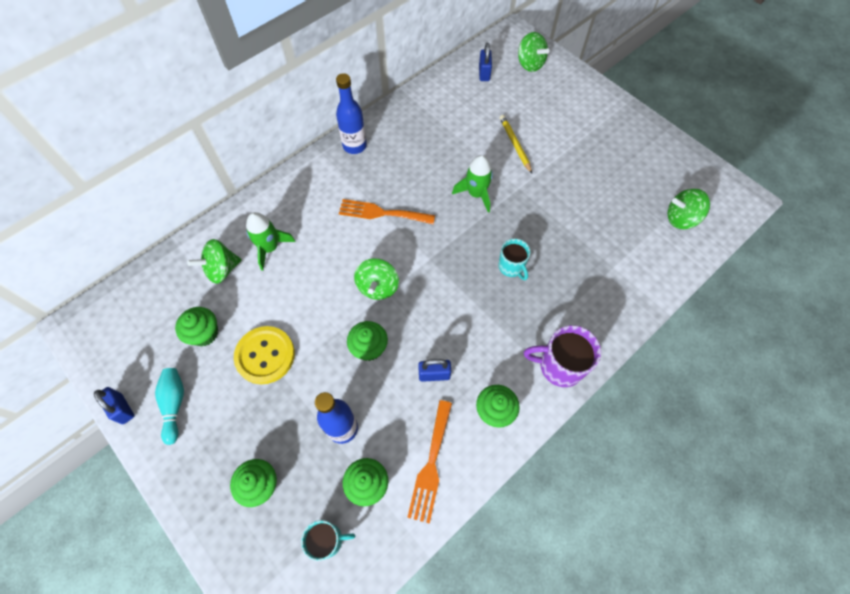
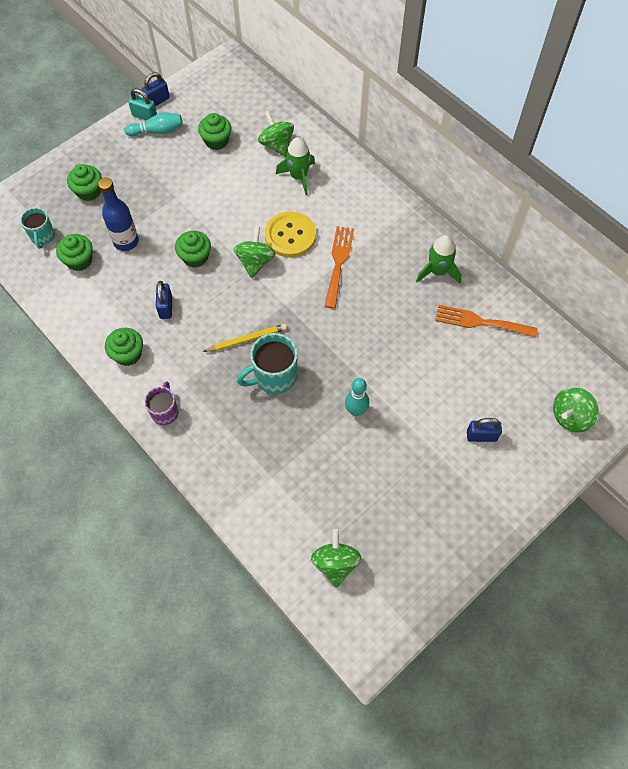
camera: 90 degrees right, 0 degrees up
(145, 423) = (144, 116): none -> turquoise padlock
(265, 355) = (193, 184): yellow button -> yellow button (290, 236)
(354, 146) = (423, 236): blue bottle -> none
(378, 287) = (255, 262): green spinning top -> green spinning top turned 90 degrees clockwise
(431, 465) = (88, 304): orange fork -> orange fork (480, 322)
(476, 194) = (364, 348): green rocket -> green rocket (437, 271)
(484, 73) = (546, 363): blue padlock -> blue padlock (481, 436)
(511, 267) = (274, 377): turquoise mug -> turquoise mug, size x1.57
(515, 144) = (436, 391): yellow pencil -> yellow pencil (247, 339)
(540, 202) = (356, 410): none -> turquoise bowling pin
(559, 366) = (165, 412): purple mug -> purple mug, size x0.64

